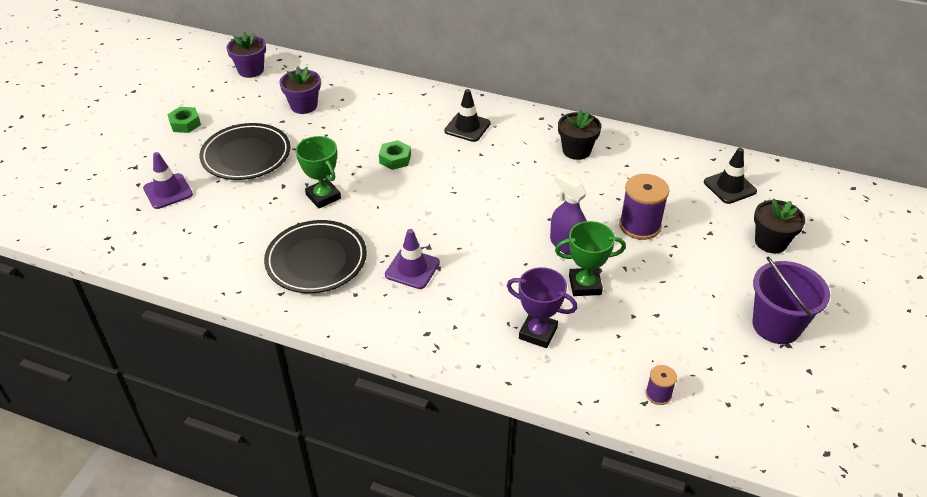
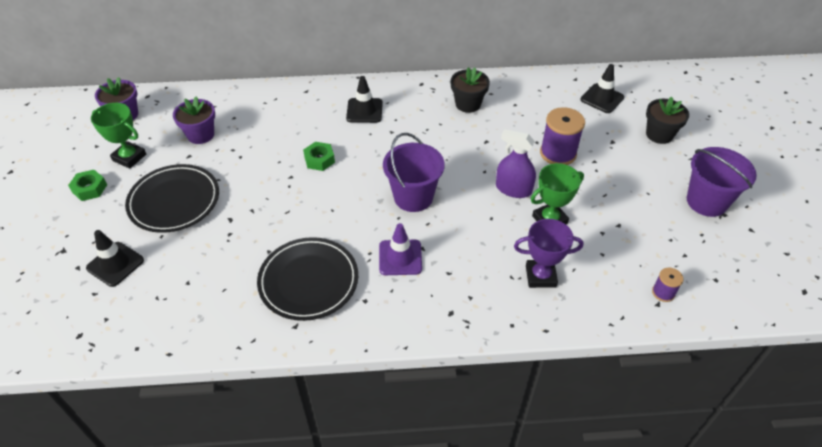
camera: 25 degrees left, 5 degrees up
(168, 191) = (115, 264): purple traffic cone -> black traffic cone
(323, 196) = (276, 217): green trophy -> green trophy (129, 157)
(461, 220) = (413, 197): none -> purple bucket

